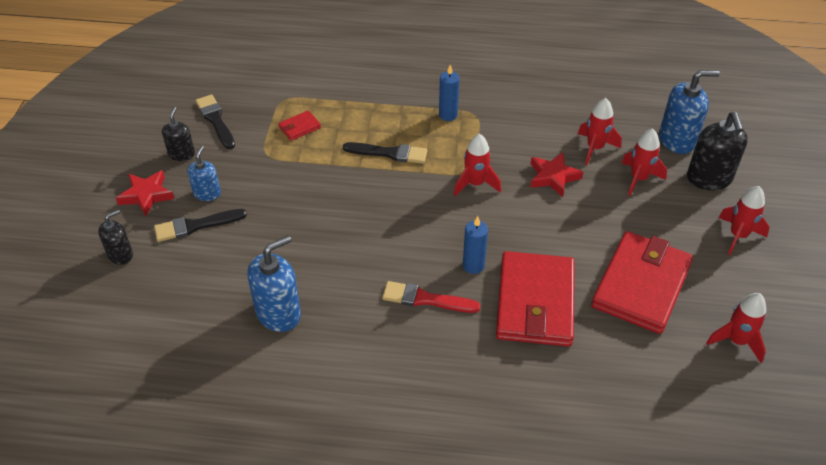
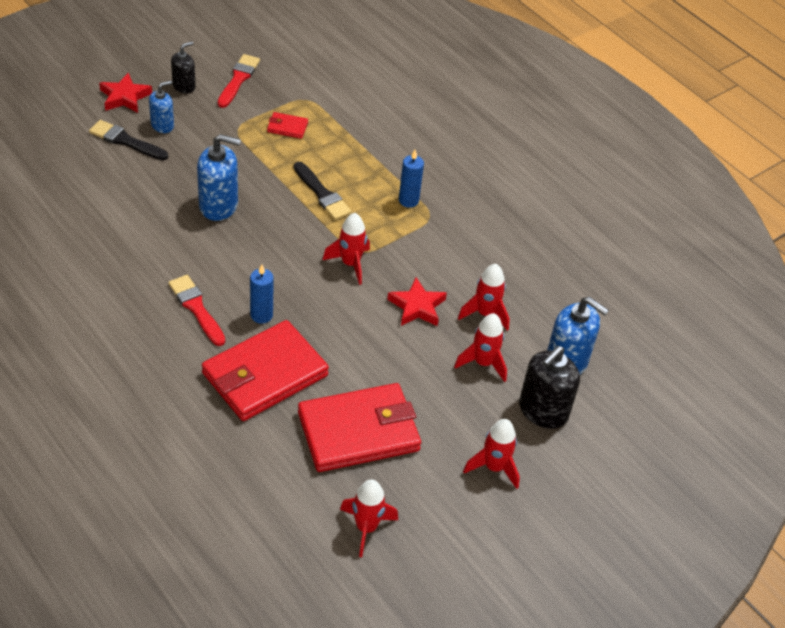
camera: 40 degrees right, 0 degrees up
(120, 255) = (58, 123): black soap dispenser -> none
(216, 120) = (238, 79): black brush -> red brush
(278, 313) = (95, 237): blue soap dispenser -> blue soap dispenser (219, 205)

